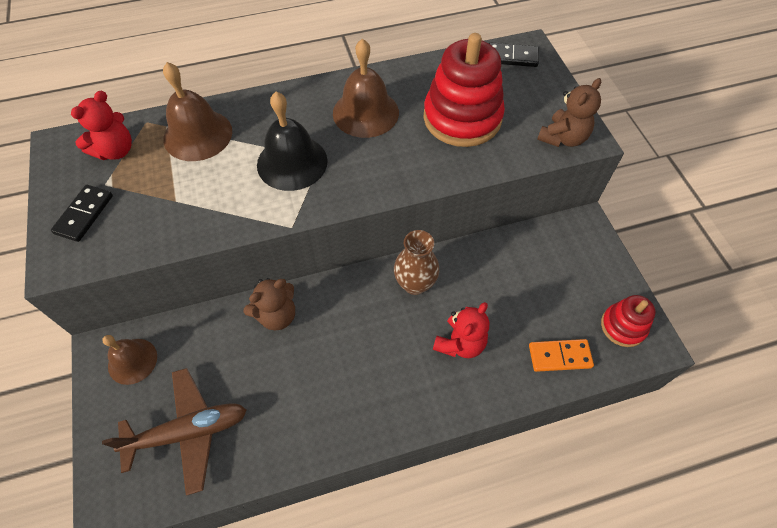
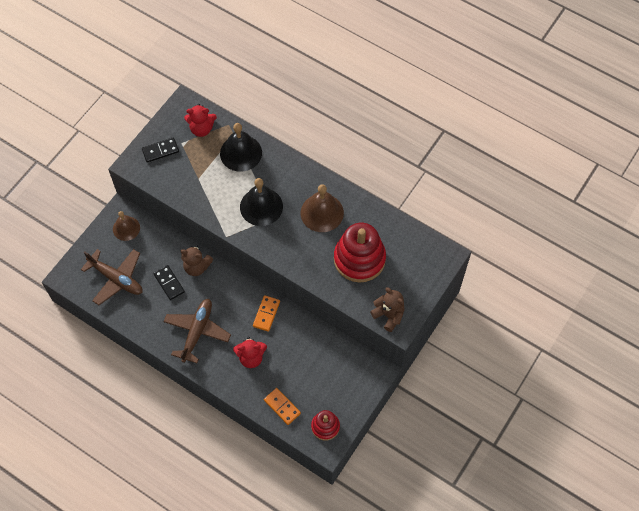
camera: 50 degrees right, 5 degrees up
(198, 135) = (241, 153): brown bell -> black bell
(367, 382) = (197, 331): none -> brown plane
(415, 284) = (266, 314): brown vase -> orange domino
(512, 57) = (430, 252): black domino -> black domino (169, 283)
(563, 138) = (388, 315): brown teddy bear -> brown teddy bear turned 135 degrees counterclockwise

